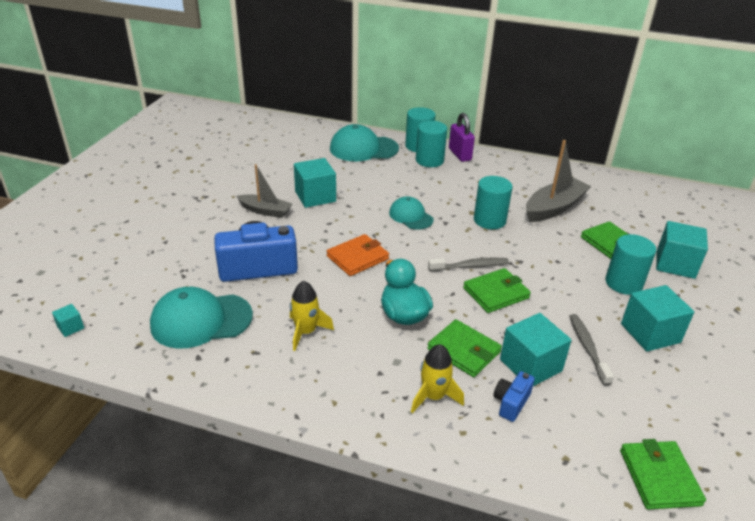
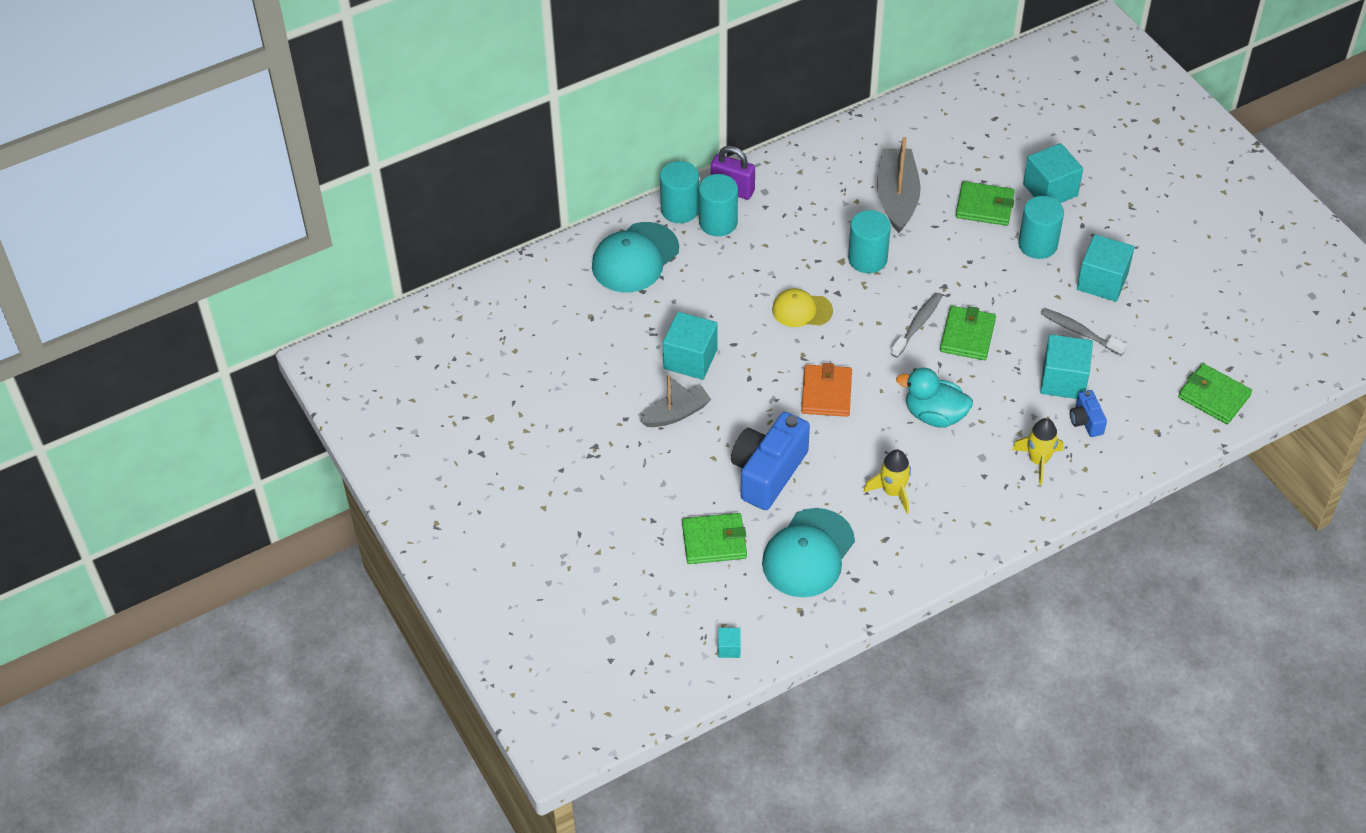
camera: 45 degrees left, 15 degrees up
(411, 216) = (801, 310): turquoise cap -> yellow cap
(464, 350) = (1010, 408): green wallet -> green wallet (714, 541)

